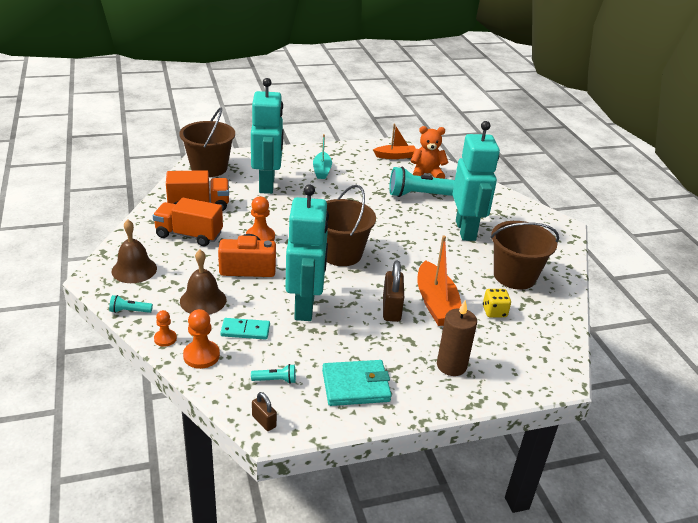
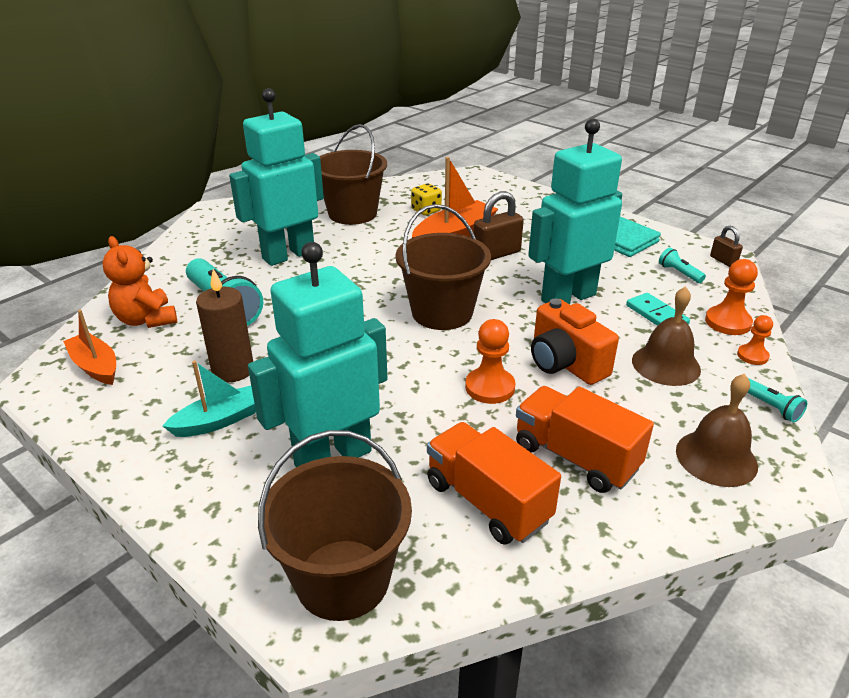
camera: 120 degrees left, 0 degrees up
(189, 235) = (575, 457): orange truck -> orange truck turned 150 degrees clockwise
(264, 421) = (723, 261): brown padlock -> brown padlock turned 45 degrees counterclockwise
(451, 366) = (528, 211): brown candle -> brown candle (233, 370)

